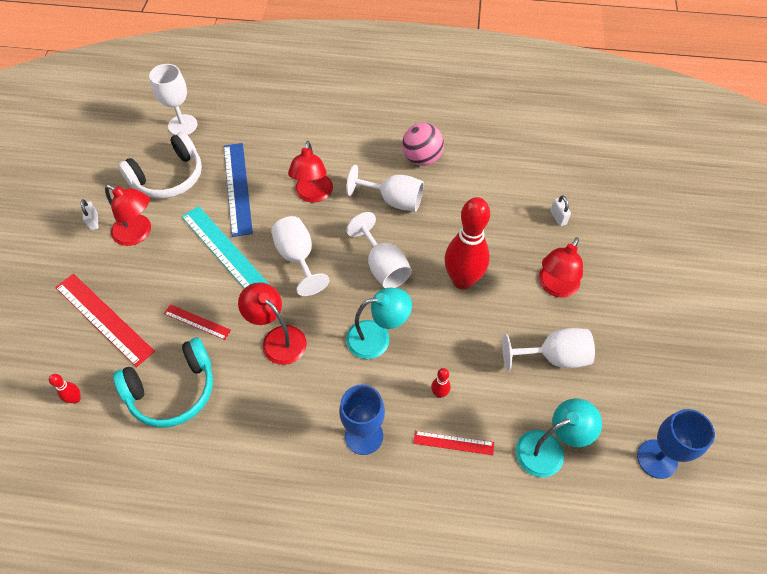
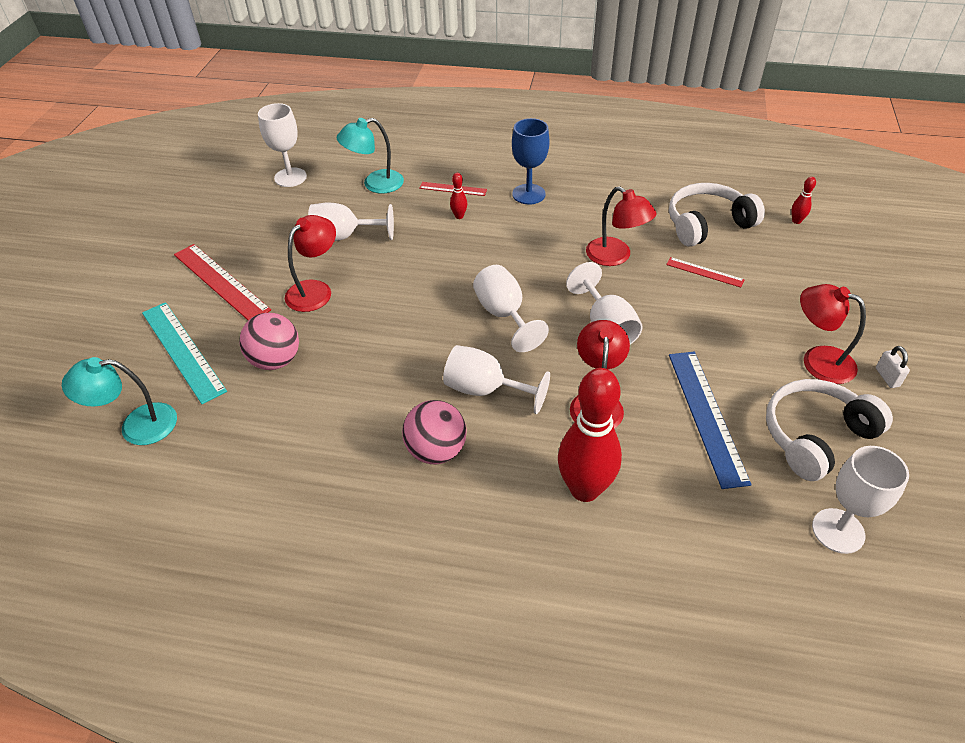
camera: 175 degrees left, 10 degrees down
(103, 318) = (808, 277): red ruler -> red ruler (221, 281)
(173, 390) = (707, 224): turquoise headphones -> white headphones
(224, 250) = (699, 338): turquoise ruler -> turquoise ruler (183, 350)
(377, 337) = (514, 255): turquoise lamp -> turquoise lamp (137, 425)
(462, 280) = (415, 299): red bowling pin -> red bowling pin (584, 489)
(558, 218) = (276, 360): white padlock -> pink ball
(657, 459) = (290, 177): blue goblet -> white goblet

